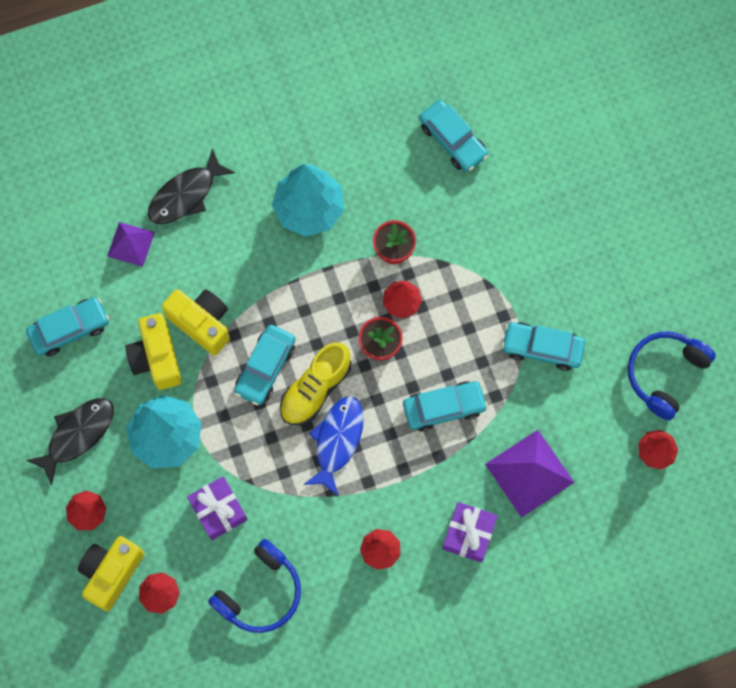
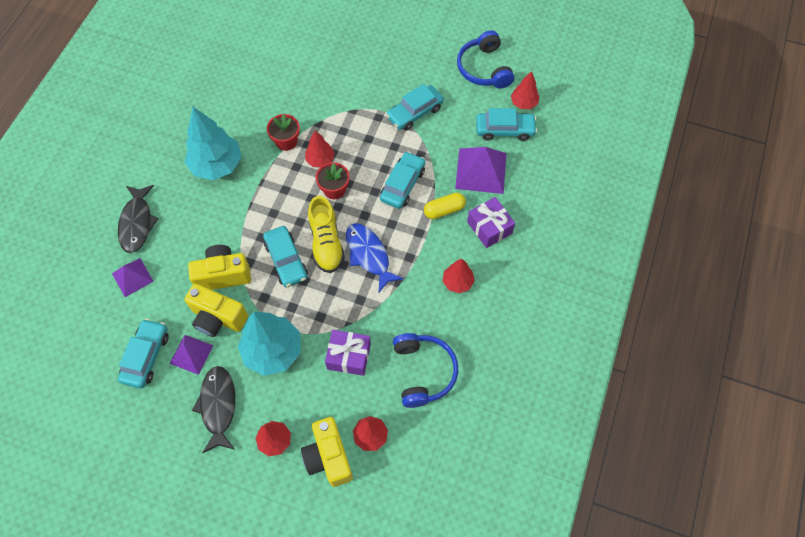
camera: 50 degrees left, 10 degrees down
(104, 367) = (191, 354): none -> purple pyramid
(450, 473) = (444, 210): none -> yellow capsule
(453, 140) = (255, 68): turquoise car -> turquoise car (504, 130)

